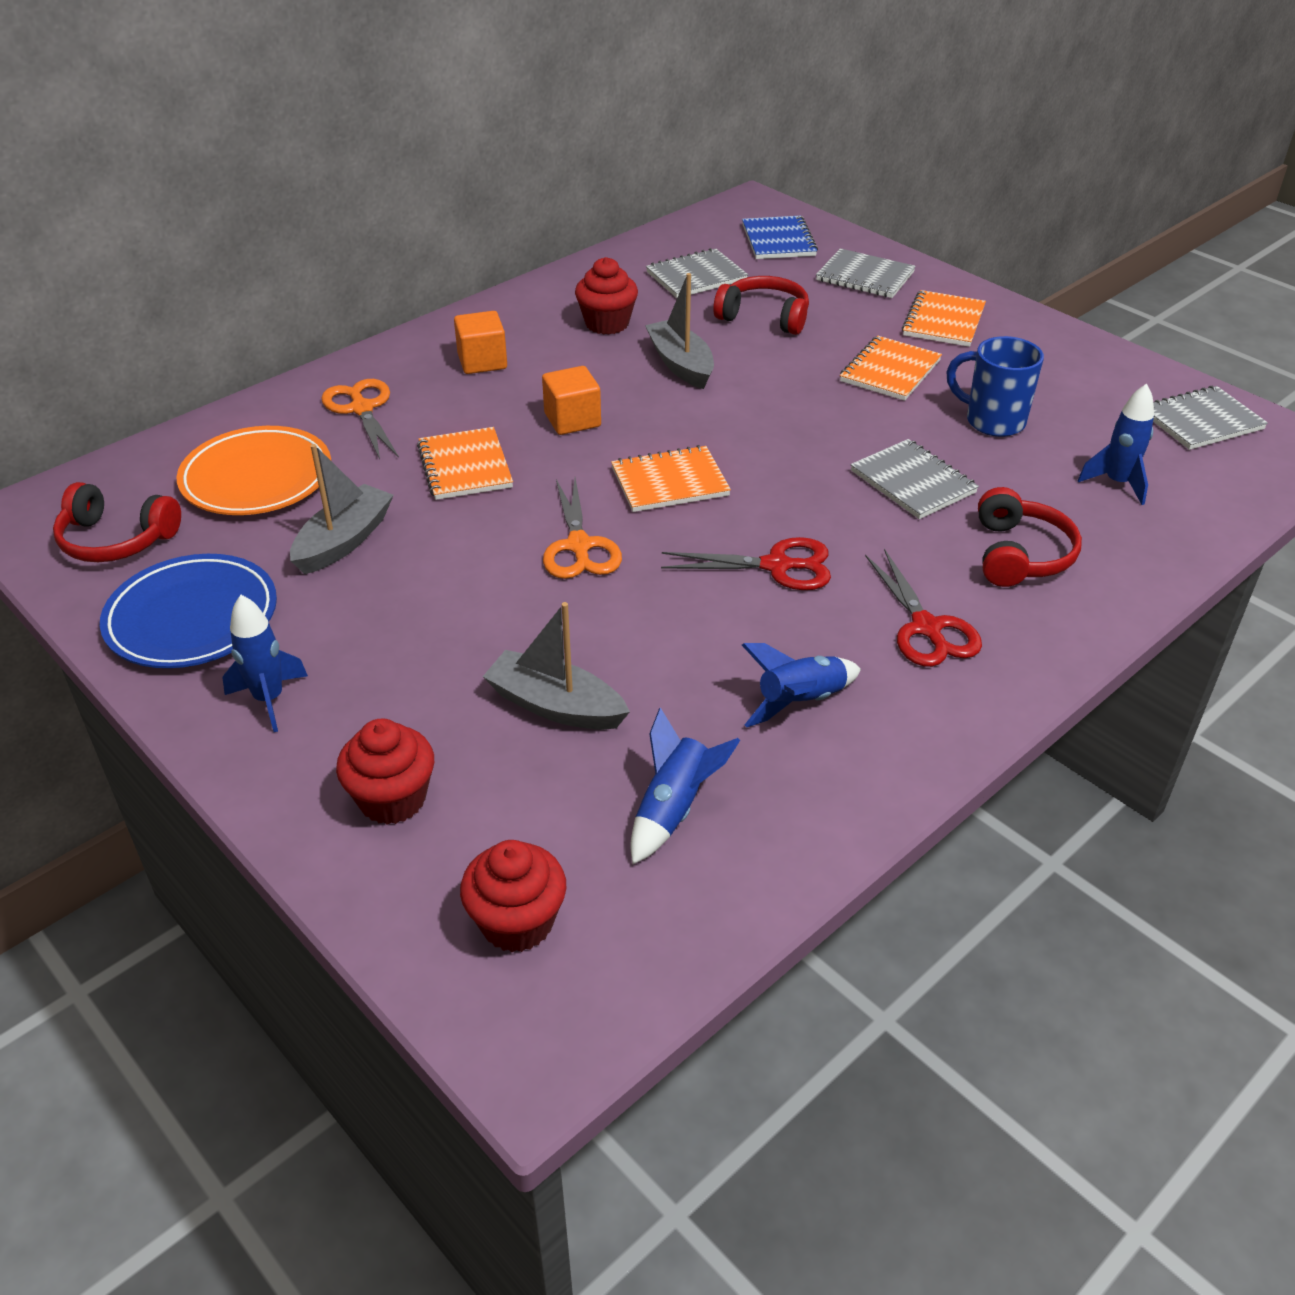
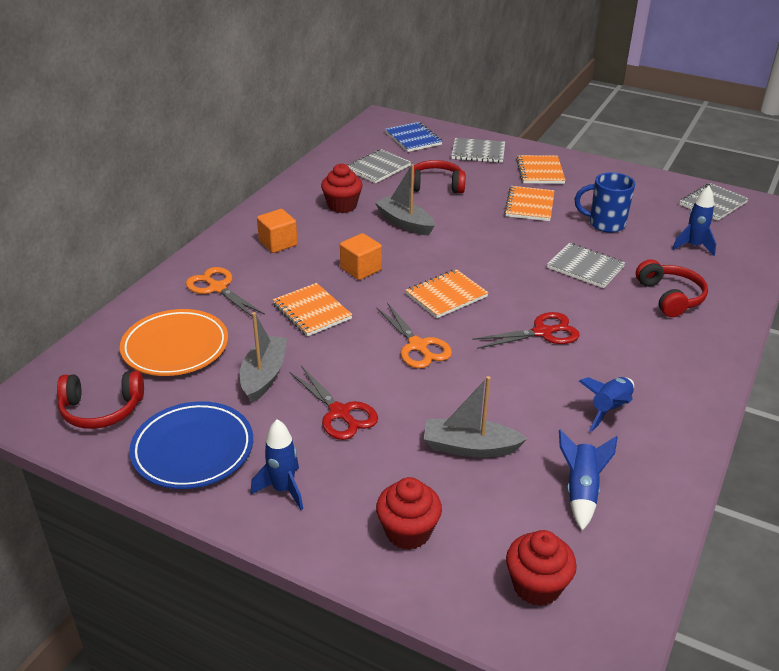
camera: 20 degrees left, 5 degrees down
(926, 628) = (649, 350): red scissors -> red scissors (340, 413)

